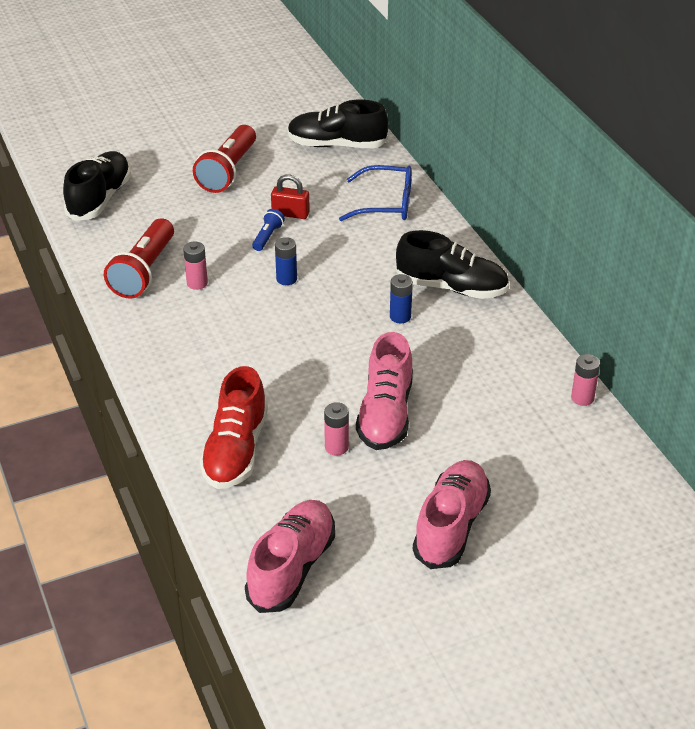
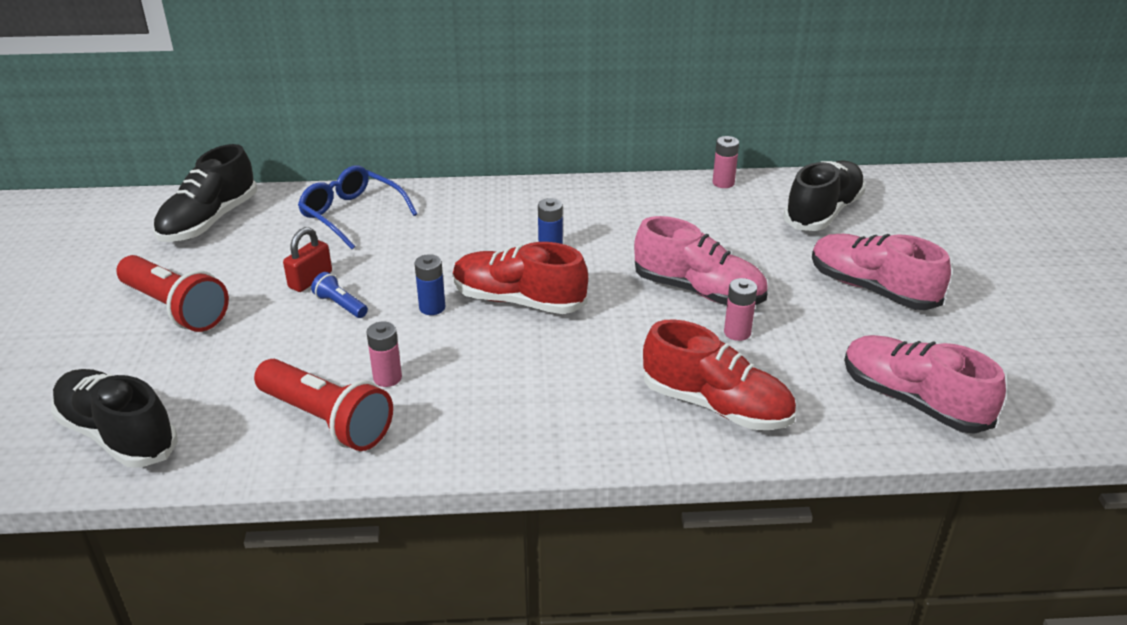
camera: 70 degrees left, 5 degrees down
(317, 318) = (518, 301): none -> red shoe
(386, 204) = (352, 214): blue glasses -> blue glasses turned 75 degrees counterclockwise
(451, 287) = (524, 209): black shoe -> black shoe (823, 212)

